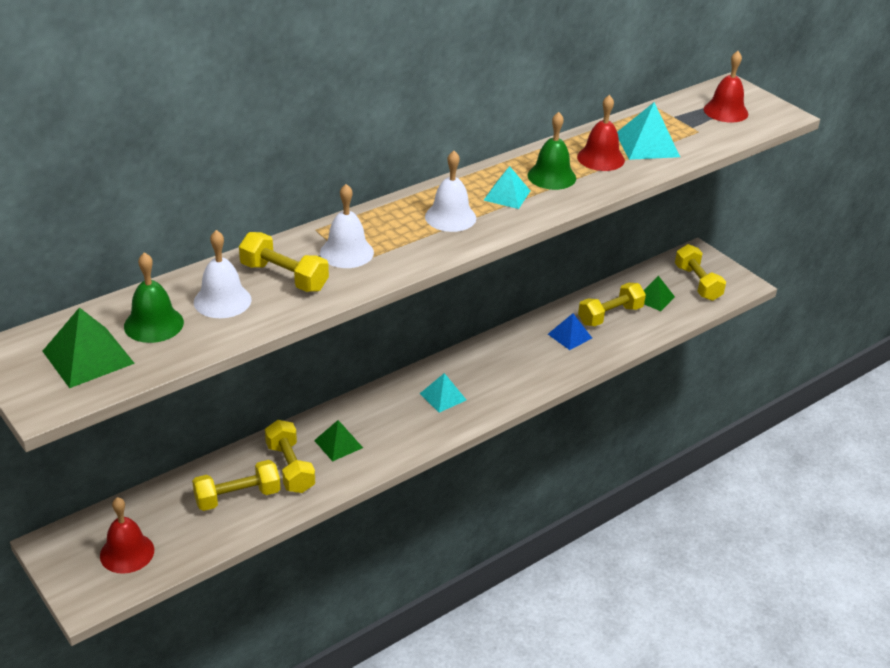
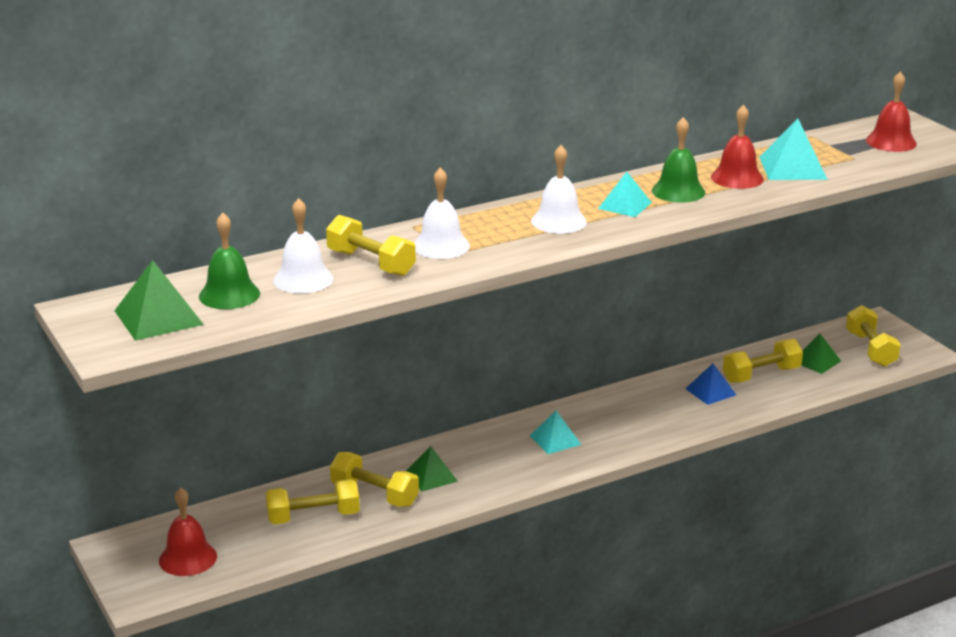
camera: 10 degrees right, 10 degrees down
(290, 468) = (374, 494): yellow dumbbell -> yellow dumbbell turned 45 degrees counterclockwise

